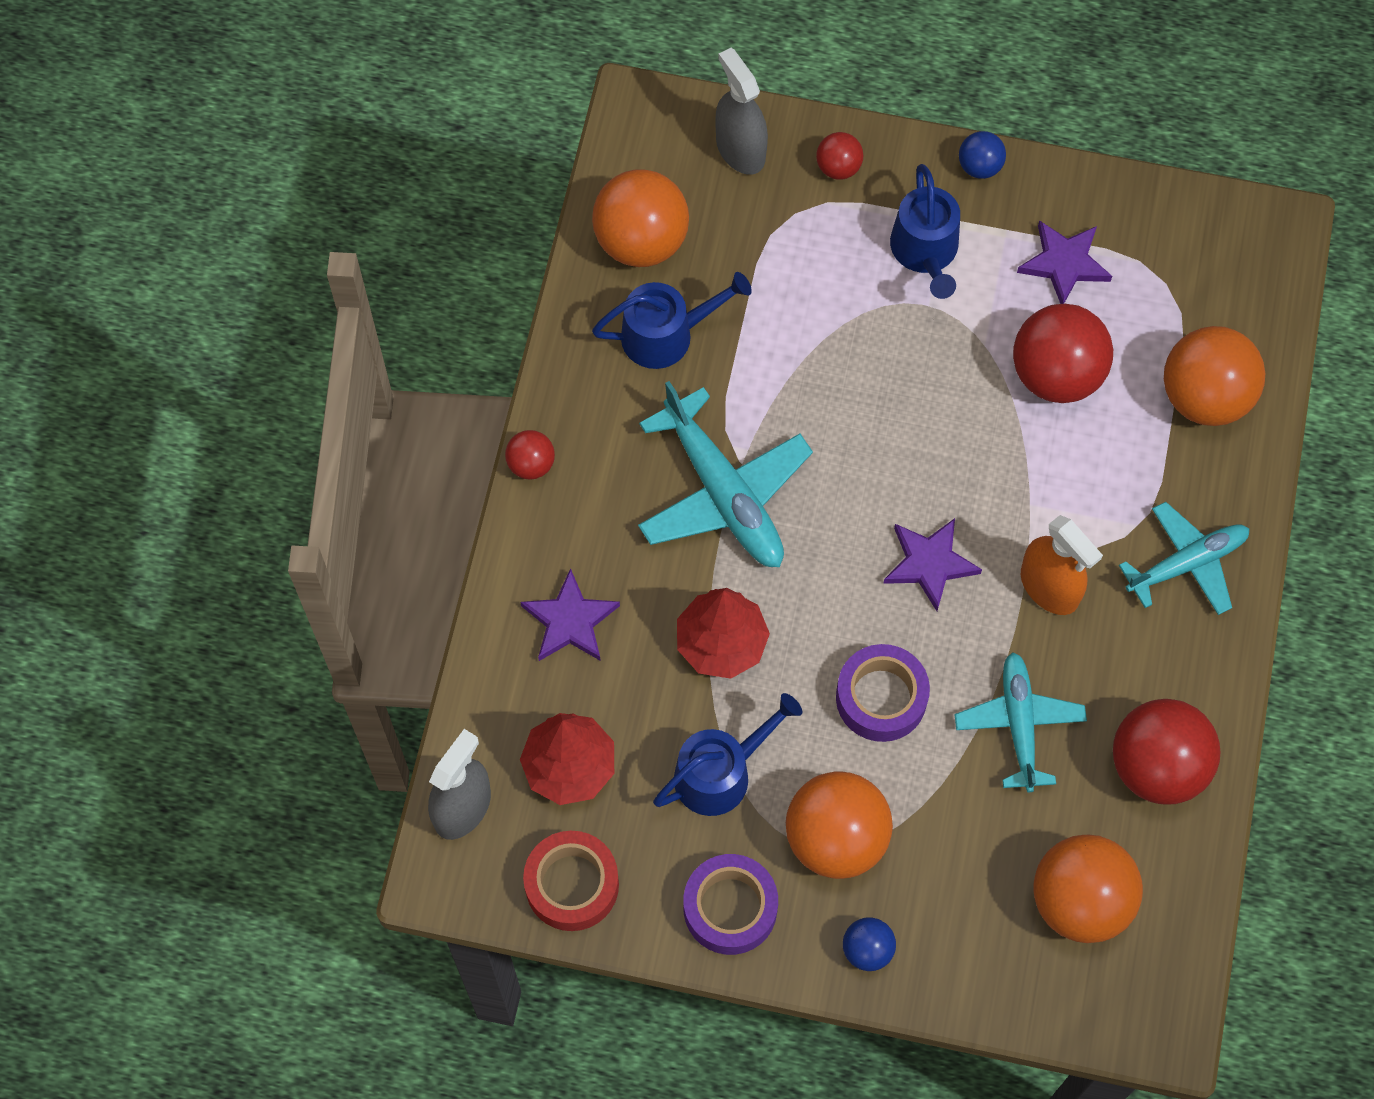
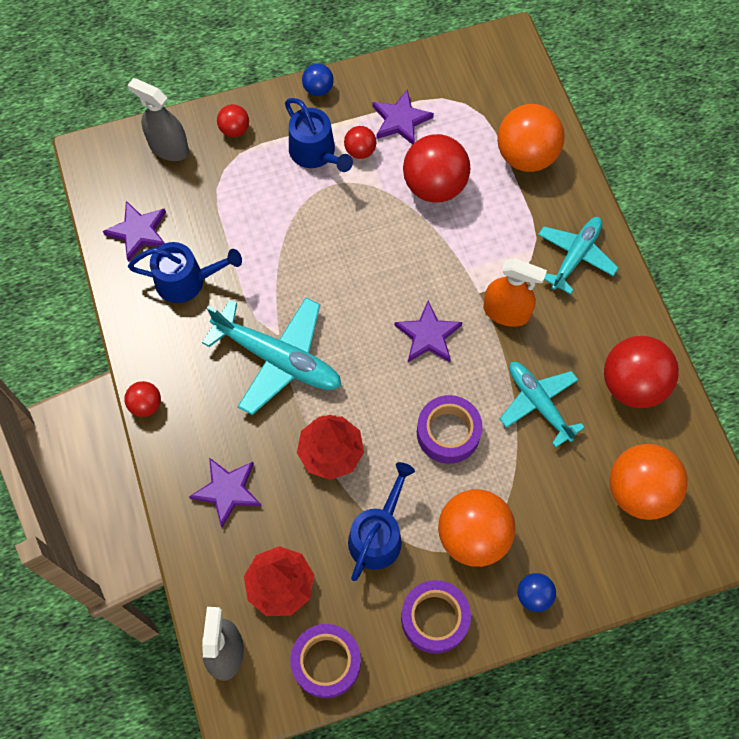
camera: 30 degrees left, 0 degrees up
(572, 885) = (326, 662): red tape -> purple tape
(641, 241) = (138, 232): orange ball -> purple star
(665, 335) = (186, 281): blue watering can -> blue watering can turned 45 degrees clockwise
(985, 278) = (360, 151): none -> red ball

